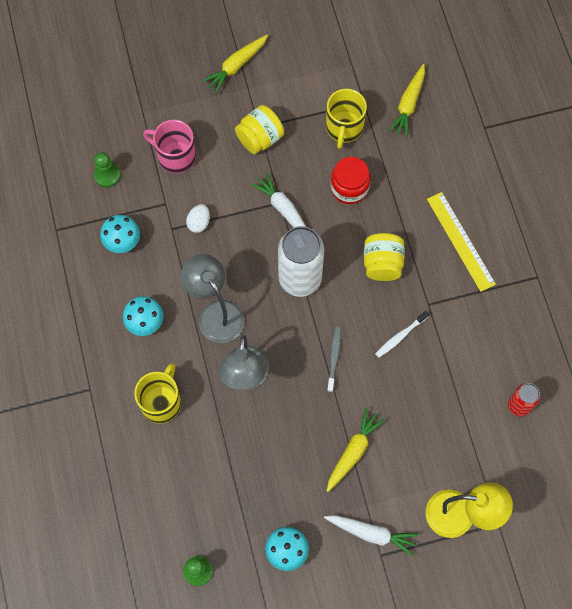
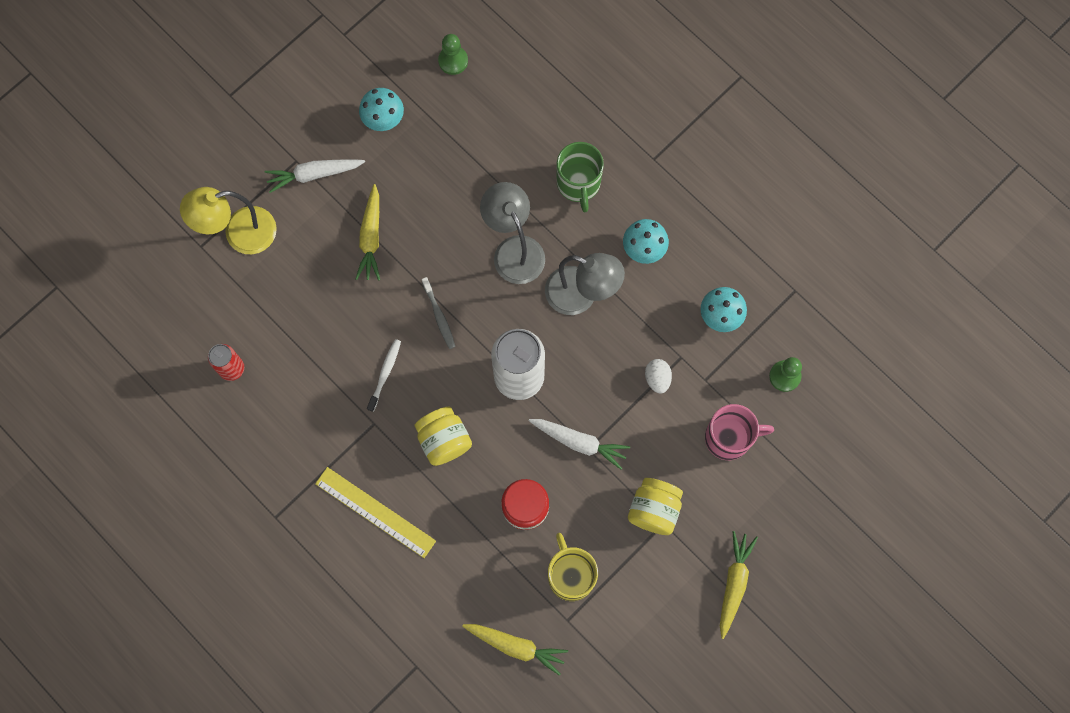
camera: 150 degrees right, 5 degrees up
(161, 402) = (578, 183): yellow mug -> green mug
(408, 104) = (516, 646): yellow carrot -> yellow carrot turned 120 degrees clockwise

